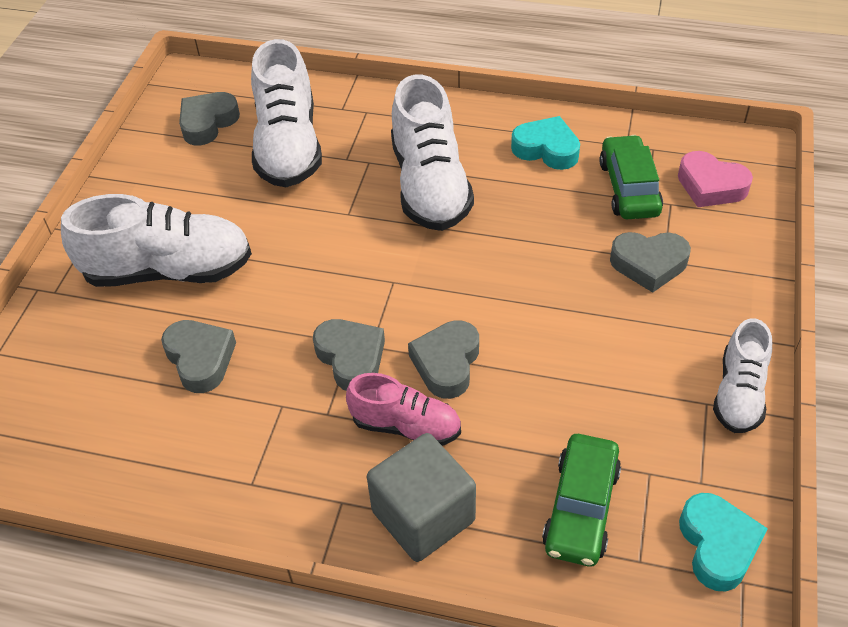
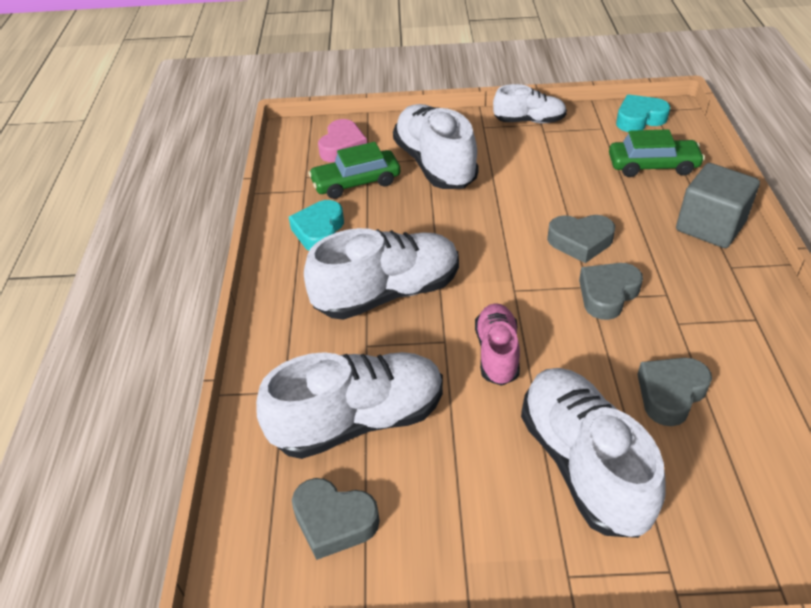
camera: 105 degrees left, 5 degrees down
(406, 426) = (648, 250): pink shoe -> pink shoe (497, 353)
(649, 264) = (435, 164): grey heart -> white shoe

